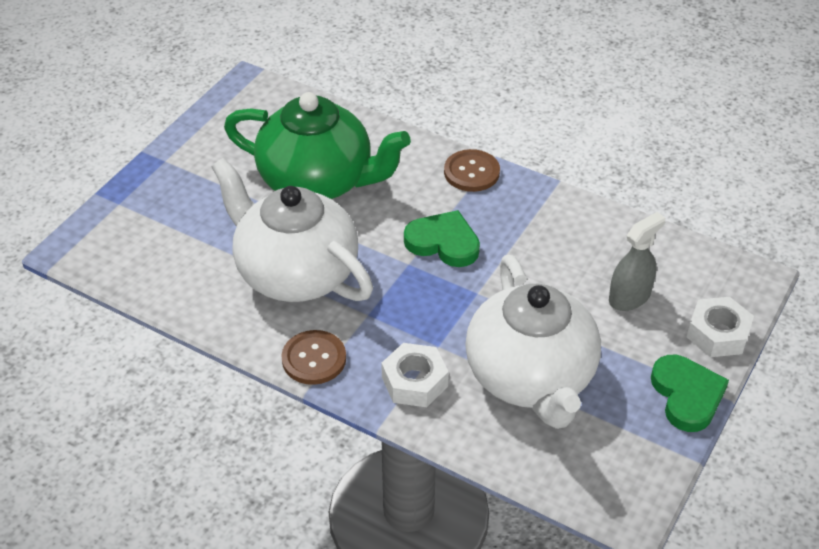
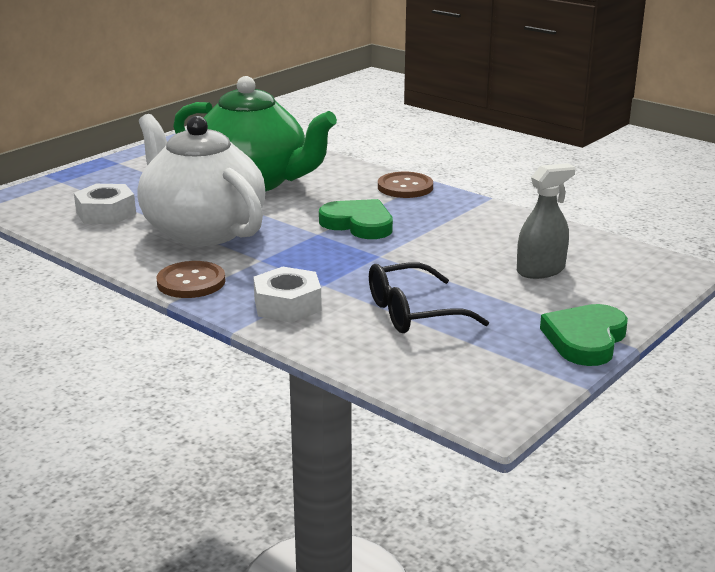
camera: 10 degrees right, 20 degrees down
(531, 377) = (414, 312): white teapot -> black glasses
(687, 395) = (585, 339): green heart -> green heart turned 150 degrees counterclockwise
(717, 334) = (632, 301): white nut -> white nut (106, 213)

